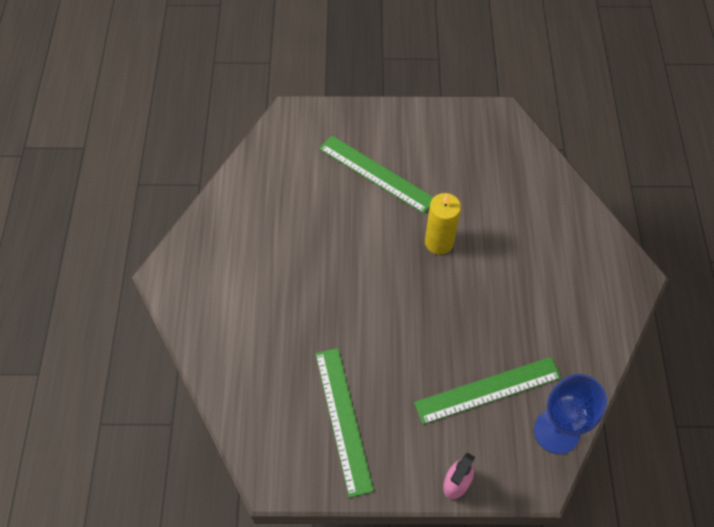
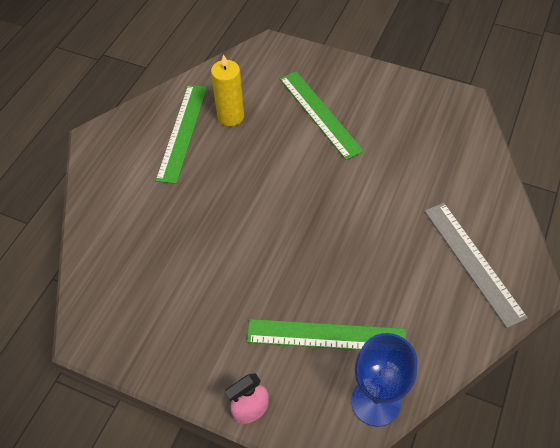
camera: 25 degrees right, 5 degrees down
(343, 419) = (177, 310): green ruler -> green ruler (183, 132)
(439, 242) = (347, 189): yellow candle -> yellow candle (230, 116)
(578, 273) = (472, 262): none -> grey ruler

